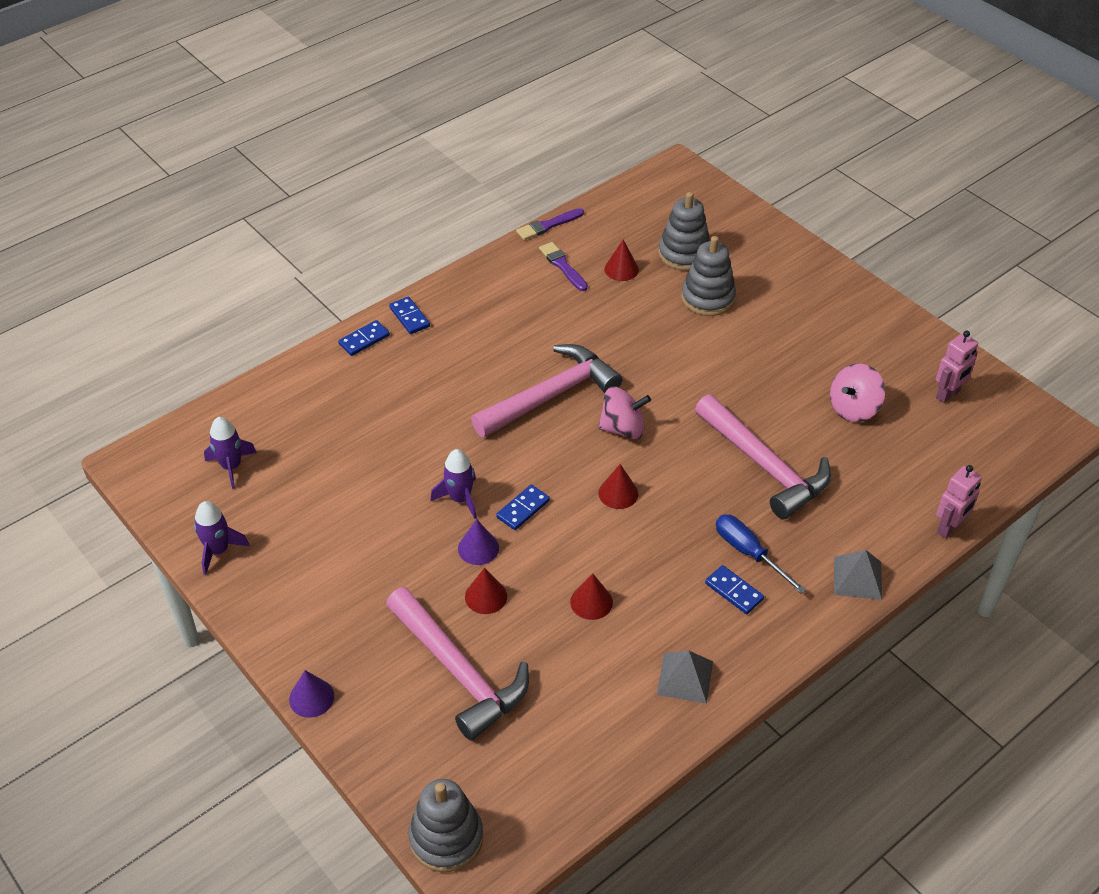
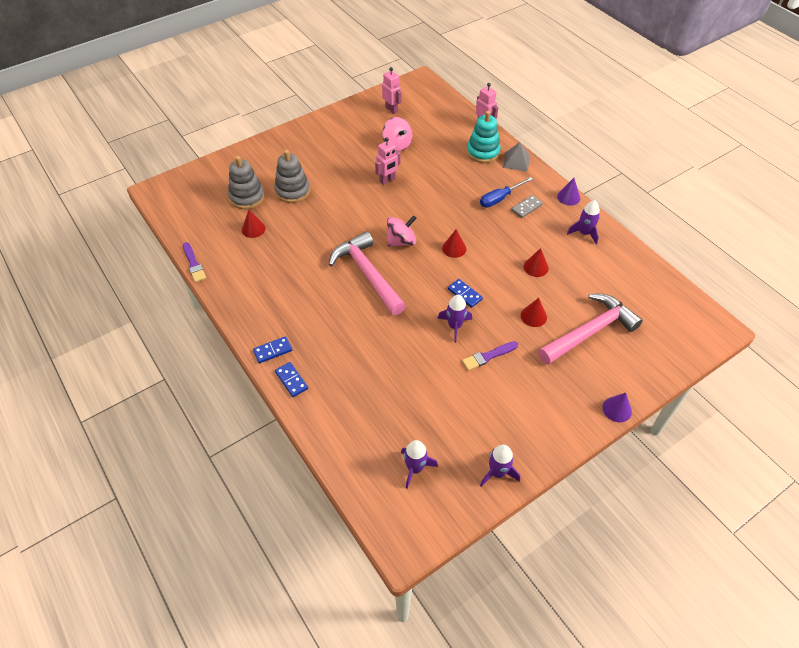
camera: 85 degrees left, 5 degrees up
(446, 838) = (700, 341): grey stacking toy -> none
(478, 548) = (496, 318): purple cone -> purple cone (568, 197)
(562, 266) = (240, 259): purple brush -> purple brush (488, 356)
(623, 428) = (401, 241): pink spinning top -> pink spinning top turned 60 degrees clockwise
(685, 677) = (584, 233): grey pyramid -> purple rocket
(734, 591) = (526, 208): blue domino -> grey domino
(759, 402) = (387, 180): none -> pink robot
(765, 466) = (437, 184): pink hammer -> none
(869, 527) = (483, 152): none -> turquoise stacking toy

